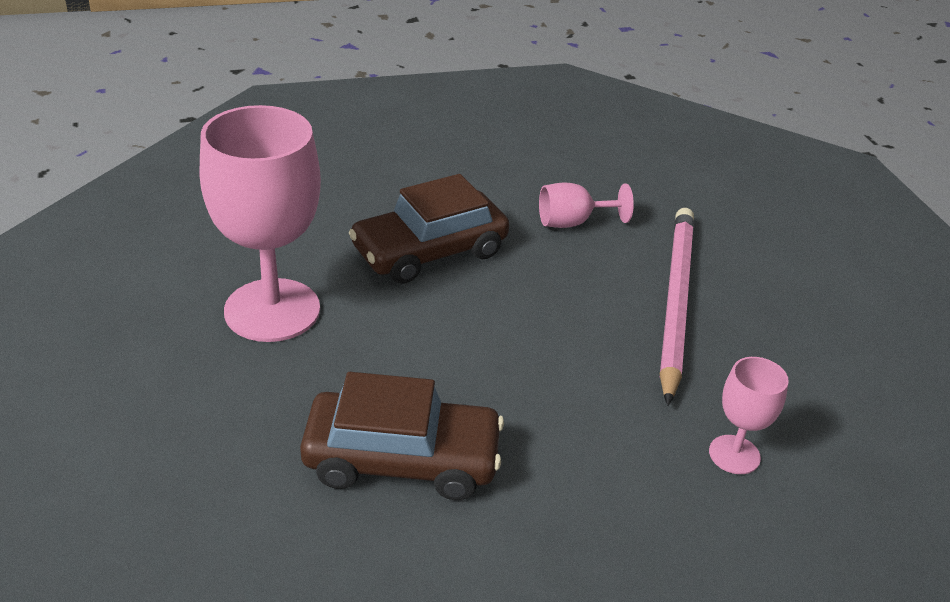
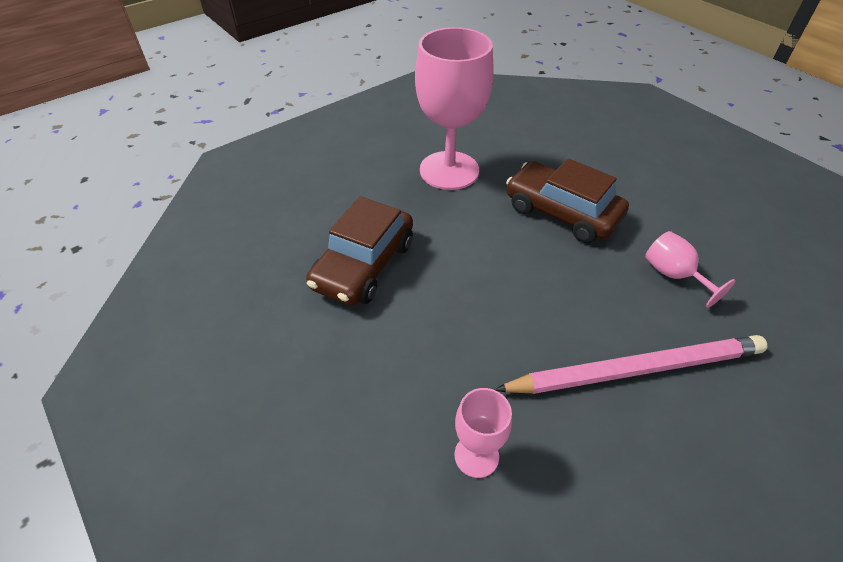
camera: 70 degrees right, 10 degrees up
(402, 459) = (364, 265): brown car -> brown car turned 45 degrees clockwise

